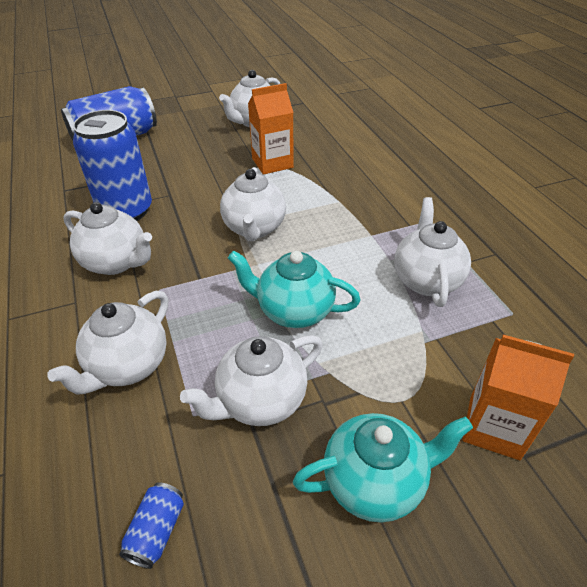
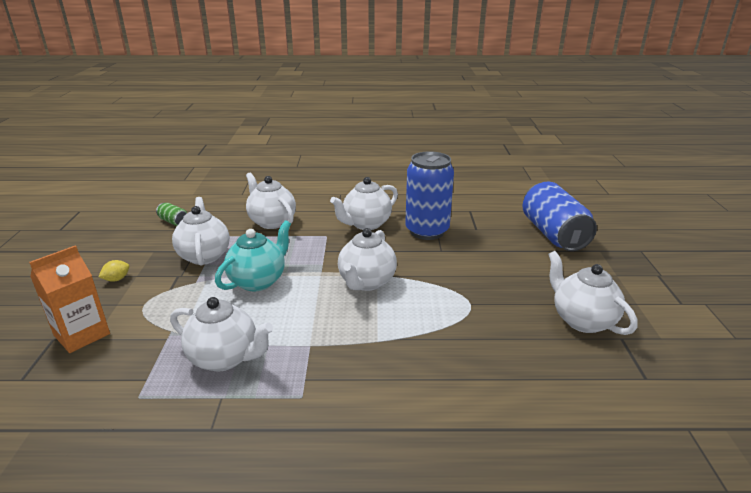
camera: 110 degrees right, 15 degrees down
(157, 531) = (173, 222): blue can -> green can
(254, 228) = (366, 282): white teapot -> white teapot turned 90 degrees counterclockwise
(272, 163) = (474, 314): orange carton -> none
(375, 482) = (117, 279): turquoise teapot -> yellow lemon

